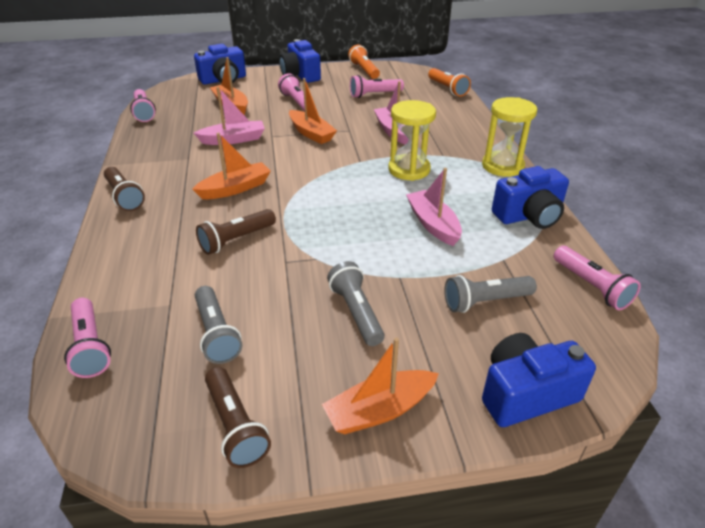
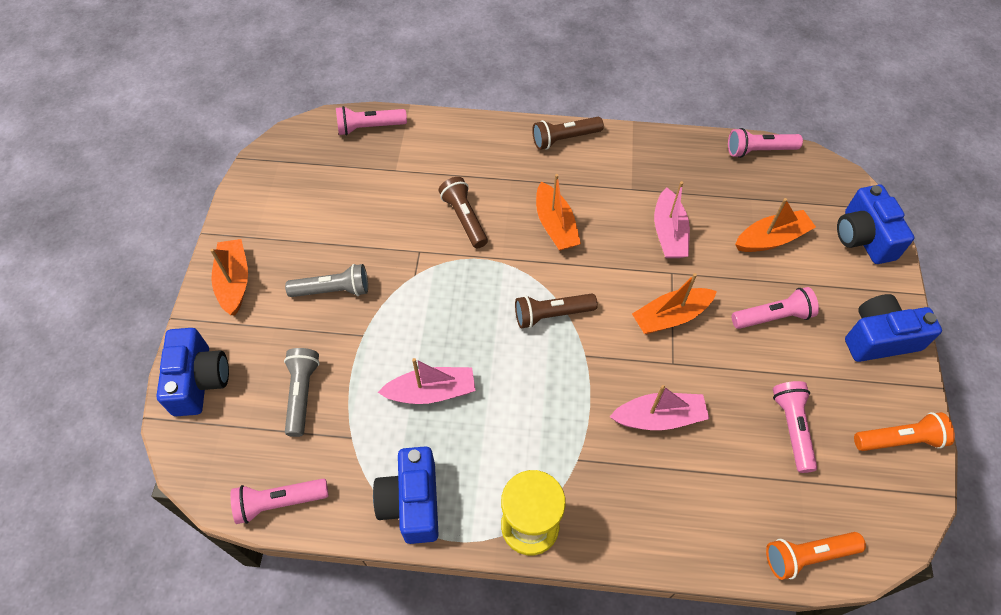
camera: 105 degrees right, 20 degrees up
(216, 333) = (350, 196): grey flashlight -> none
(235, 425) = (263, 201): brown flashlight -> brown flashlight (552, 315)
(409, 169) = (551, 404): yellow hourglass -> none

